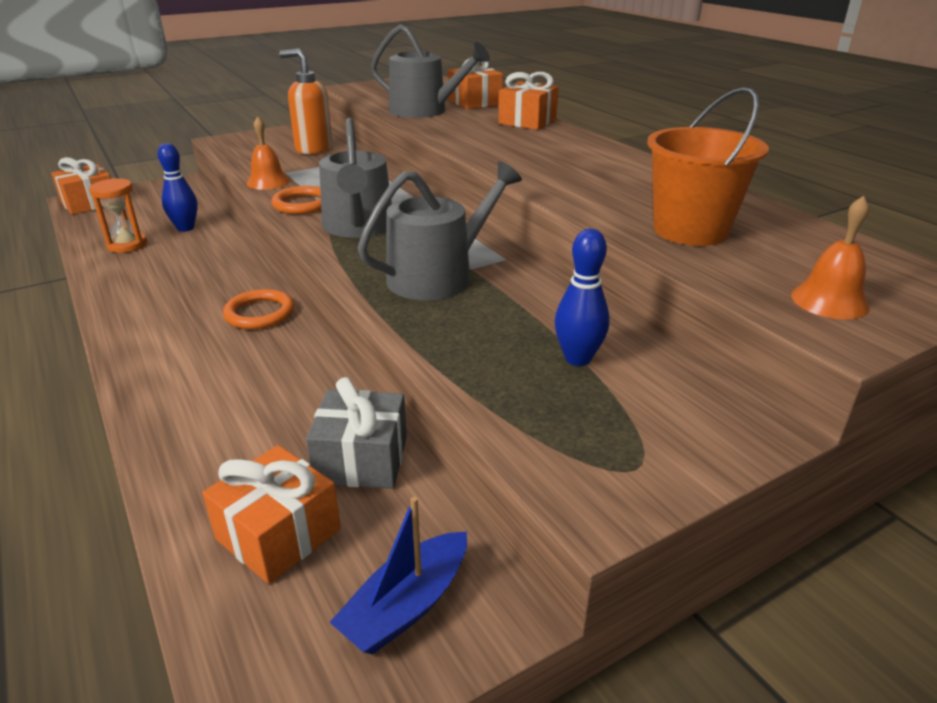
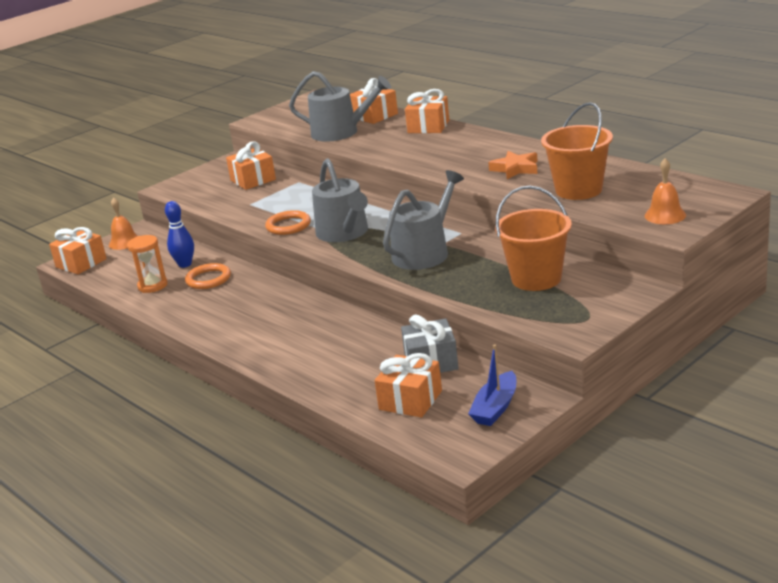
camera: 10 degrees left, 5 degrees down
(260, 313) = (301, 306): orange ring -> orange ring (208, 279)
(268, 182) = (244, 214): orange bell -> orange bell (124, 242)
(313, 149) = (253, 180): orange soap dispenser -> orange gift
(578, 358) = (536, 279): blue bowling pin -> orange bucket
(609, 185) = (515, 169): none -> orange star

